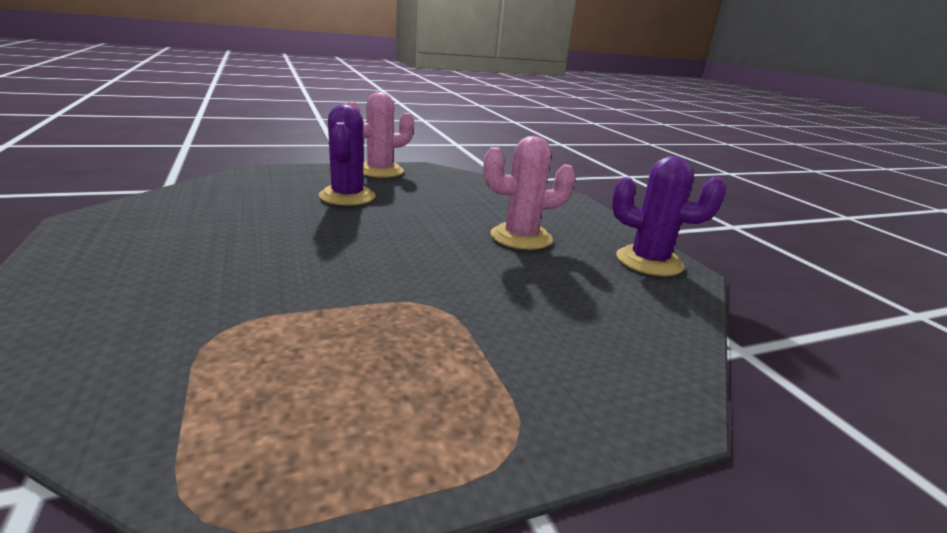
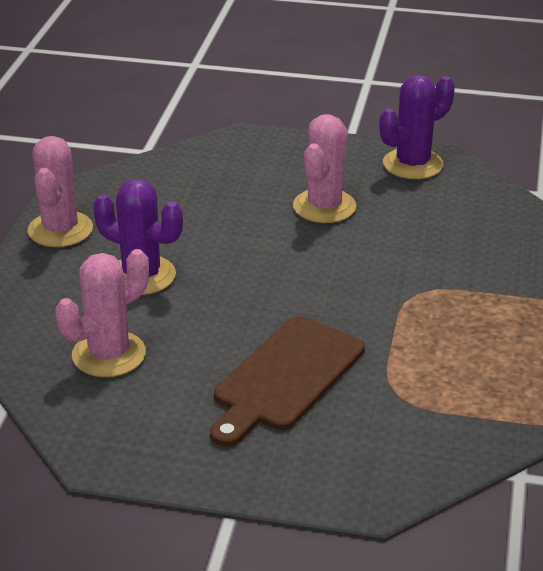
camera: 55 degrees left, 10 degrees up
(229, 266) = (286, 378): none -> brown cutting board
(234, 202) = (109, 354): none -> pink cactus

